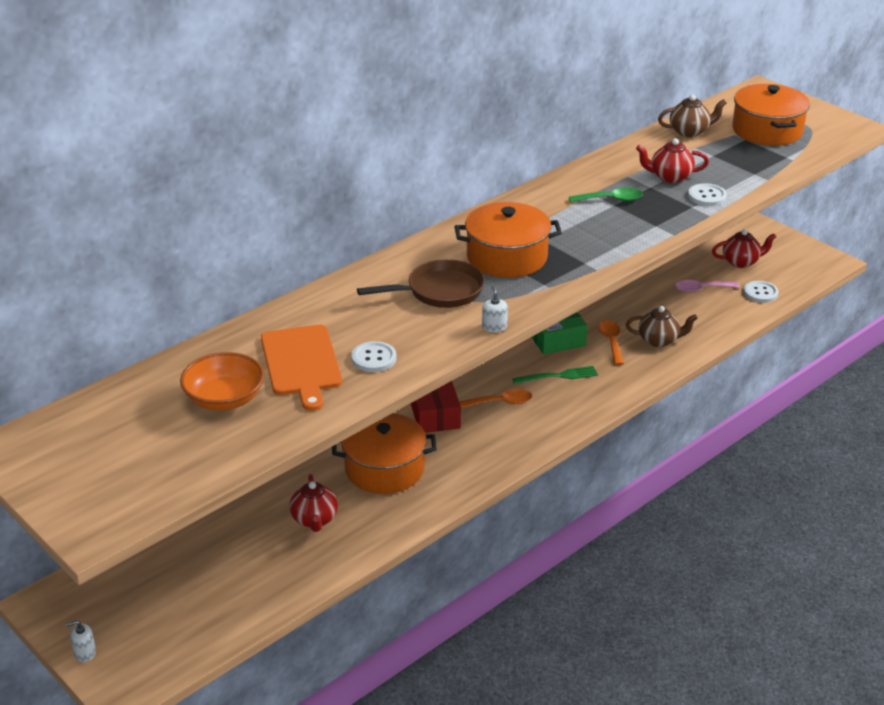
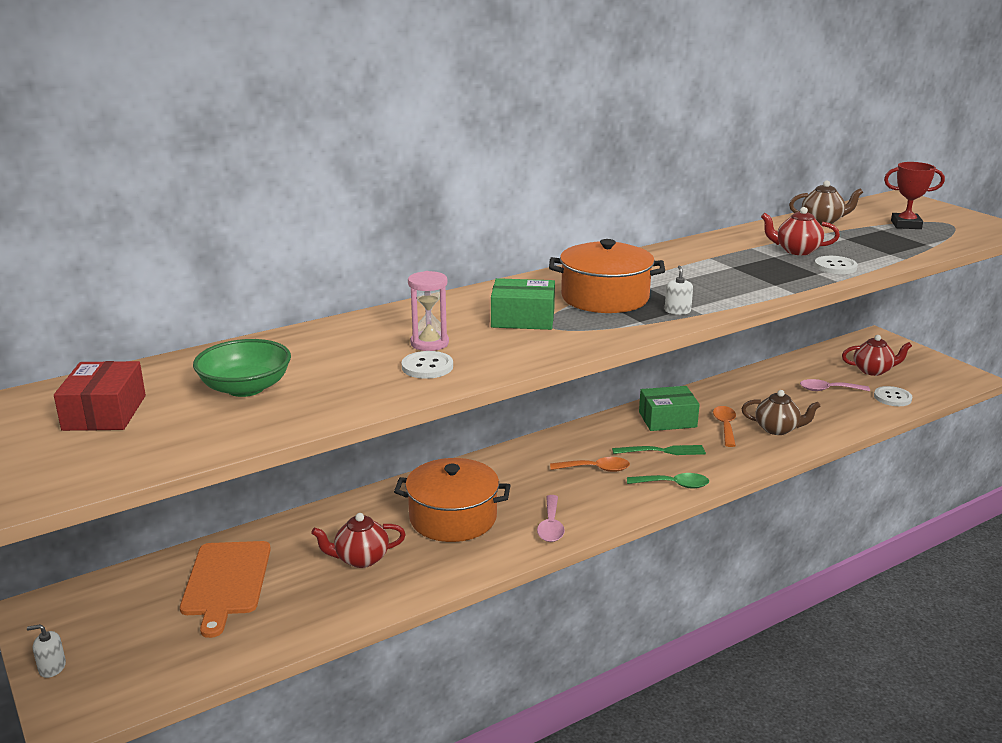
camera: 10 degrees right, 10 degrees down
(224, 399) = (246, 388): orange bowl -> green bowl
(301, 363) = (346, 365): orange cutting board -> orange cutting board (226, 581)
(314, 519) = (361, 559): red teapot -> red teapot turned 75 degrees clockwise
(366, 330) = (429, 343): none -> pink hourglass
(435, 415) = (522, 474): red box -> red box (104, 412)
(440, 291) = (523, 318): brown pan -> green box
(474, 467) = (551, 526): none -> pink spoon
(494, 327) = (572, 351): white soap dispenser -> white soap dispenser (677, 311)
(611, 199) = (729, 263): green spoon -> green spoon (673, 485)
(767, 130) = (906, 225): orange pot -> red trophy

